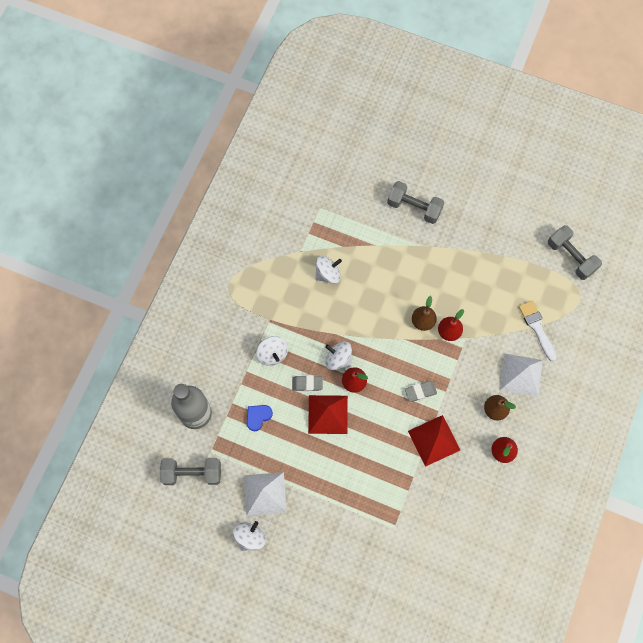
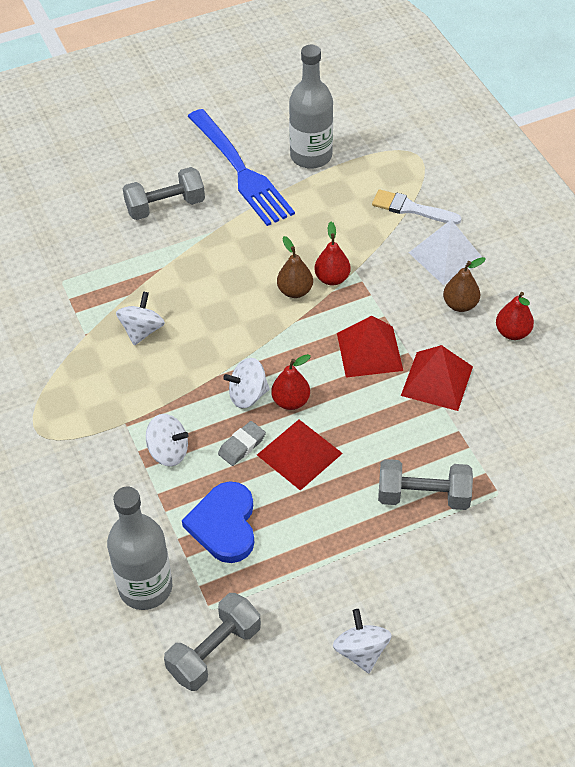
camera: 45 degrees left, 20 degrees down
(258, 417) = (224, 525): blue heart -> blue heart, size x1.79
(265, 493) = (324, 591): white pyramid -> none
(420, 392) = (369, 351): grey eraser -> red pyramid
(475, 219) = (240, 170): none -> blue fork
(522, 244) = (311, 156): none -> grey bottle
(570, 257) = (369, 132): grey dumbbell -> grey dumbbell (423, 496)

